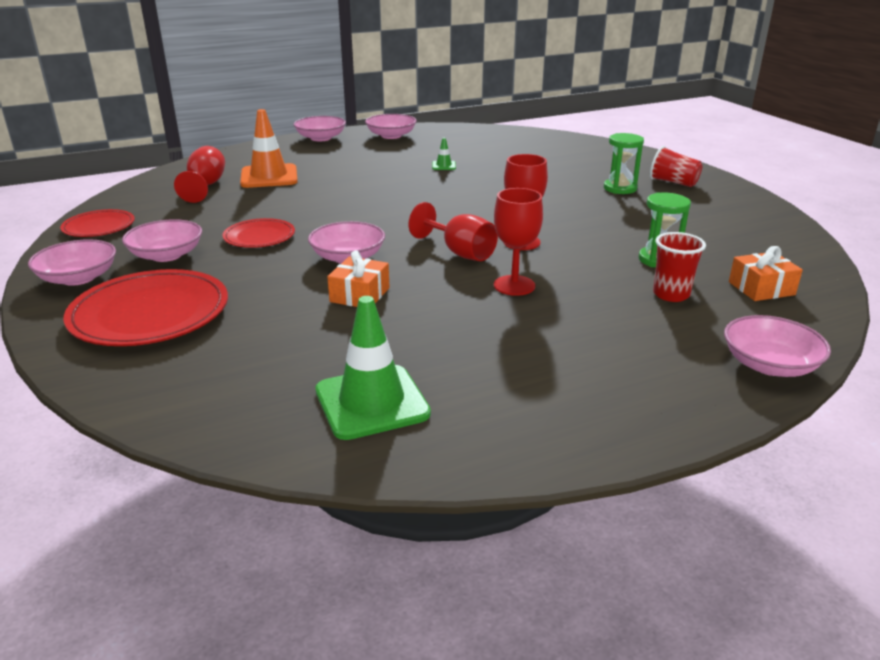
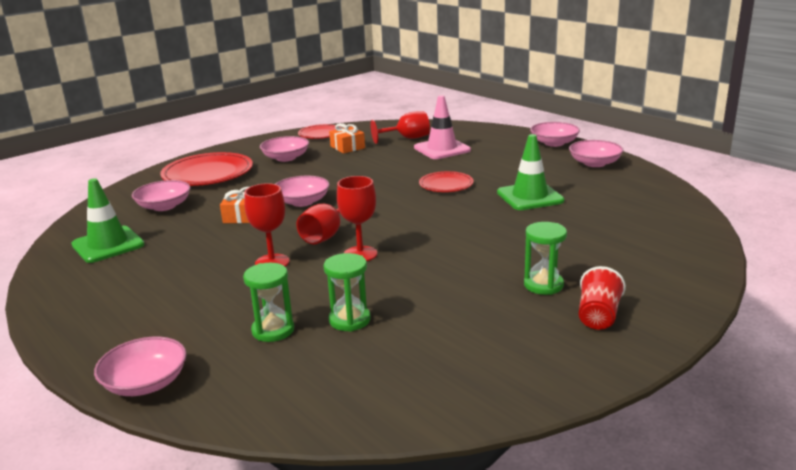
camera: 75 degrees right, 5 degrees down
(78, 278) = (248, 149): pink bowl -> pink bowl (164, 206)
(259, 237) = (325, 172): red plate -> red plate (446, 185)
(269, 177) = (442, 149): orange traffic cone -> pink traffic cone
(443, 166) = (530, 197): green traffic cone -> green traffic cone, size x2.25
(671, 294) = (273, 330): red cup -> green hourglass
(761, 288) = (300, 380): orange gift -> orange gift (347, 147)

